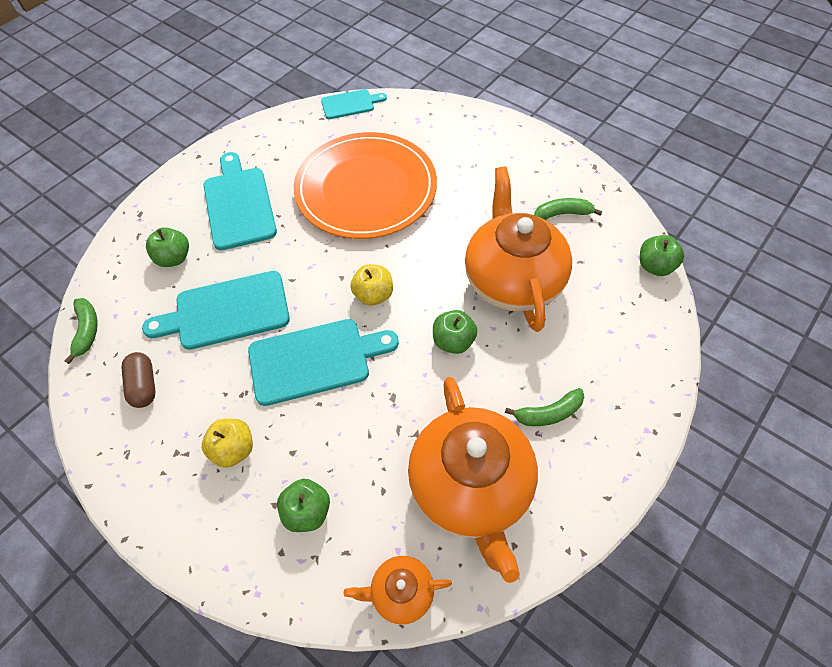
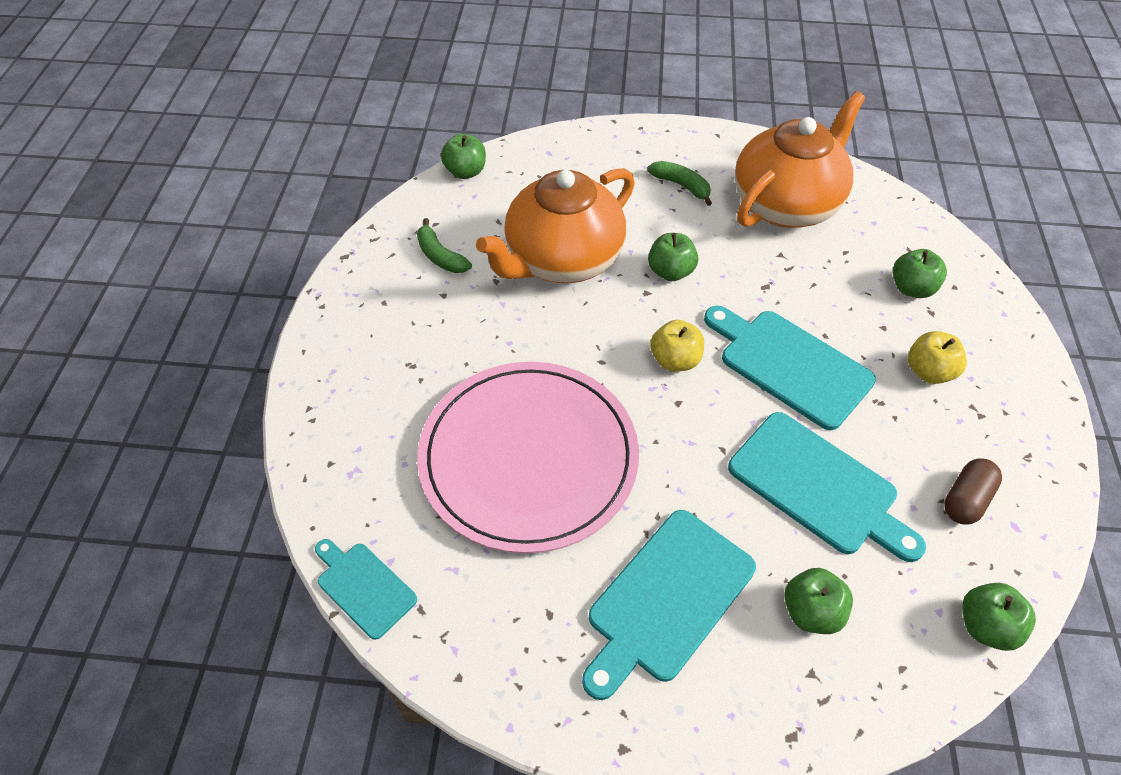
camera: 125 degrees left, 5 degrees down
(87, 331) = (985, 626): green banana -> green apple
(366, 189) = (528, 457): orange plate -> pink plate
(401, 592) = (896, 207): orange teapot -> none

